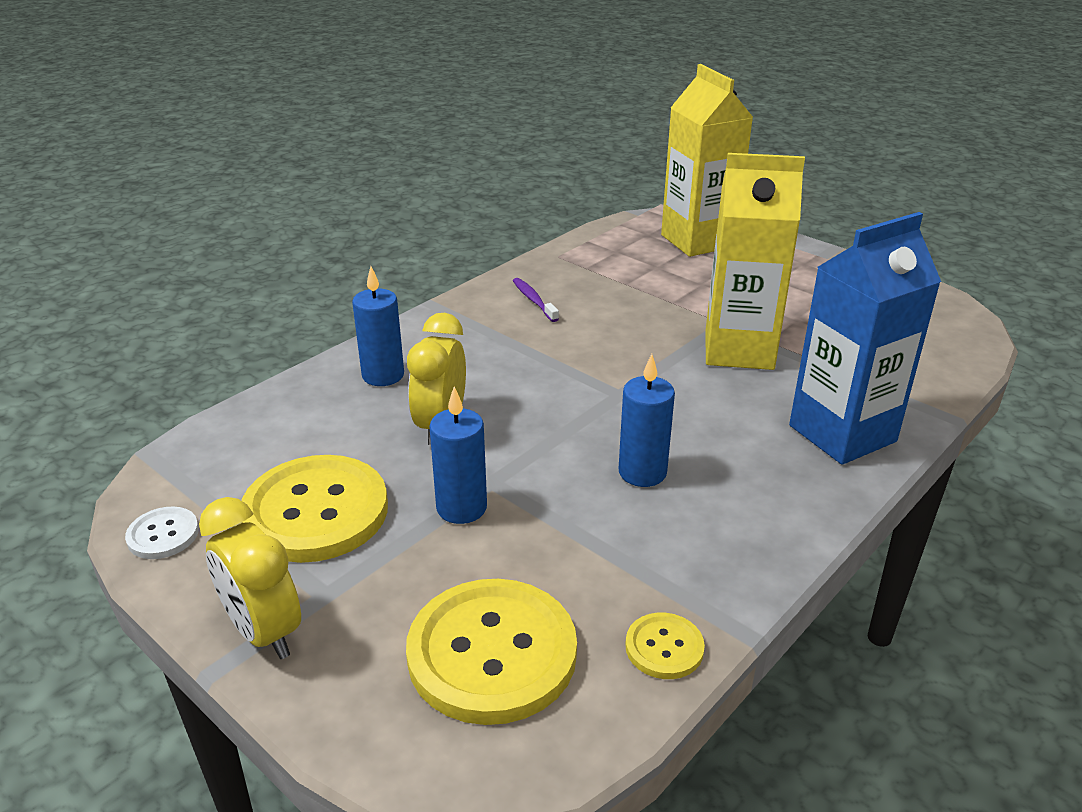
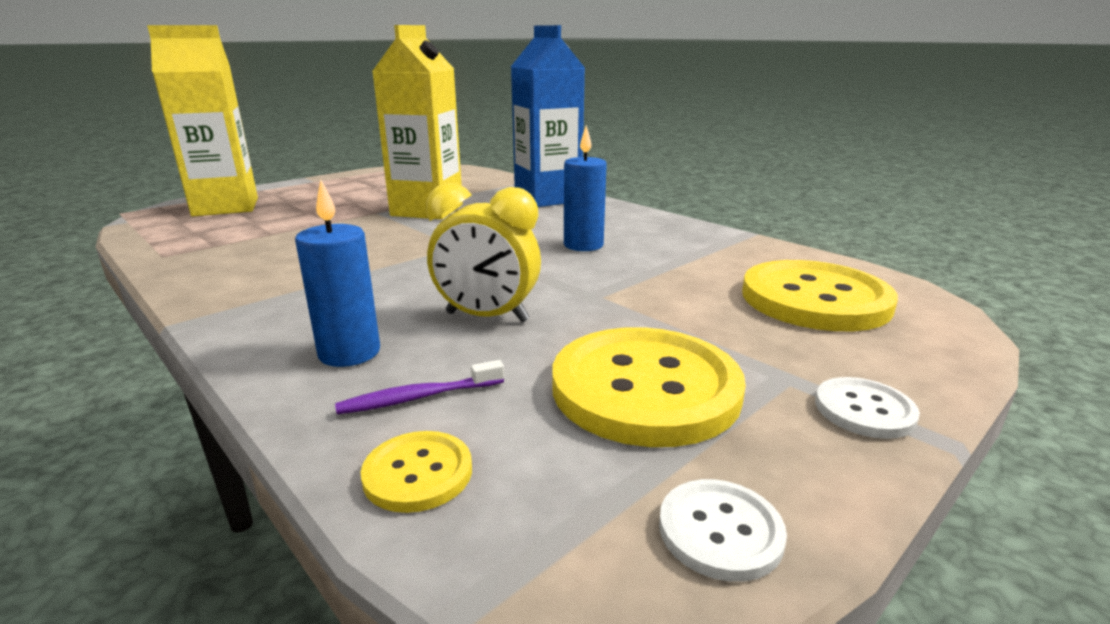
camera: 85 degrees left, 10 degrees down
(264, 631) = (864, 410): yellow clock -> white button
(461, 508) = (632, 308): blue candle -> none
(534, 300) = (254, 269): purple toothbrush -> purple toothbrush (418, 397)
(664, 647) = (774, 251): yellow button -> yellow button (418, 473)

